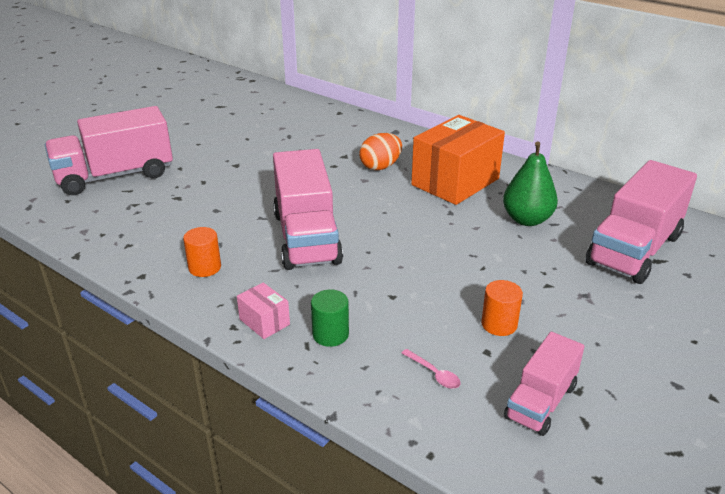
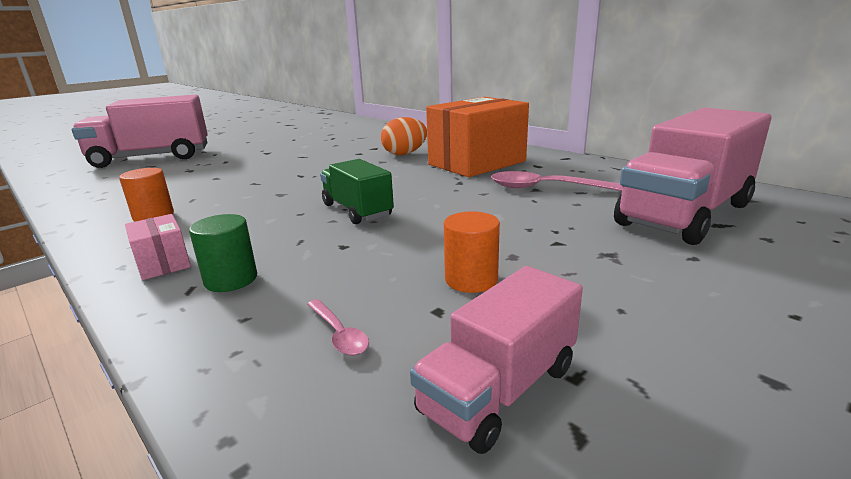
camera: 10 degrees right, 10 degrees down
(306, 237) = (286, 197): pink truck -> none
(380, 254) = (357, 210): none -> green truck
(527, 220) = (547, 188): green pear -> pink spoon

